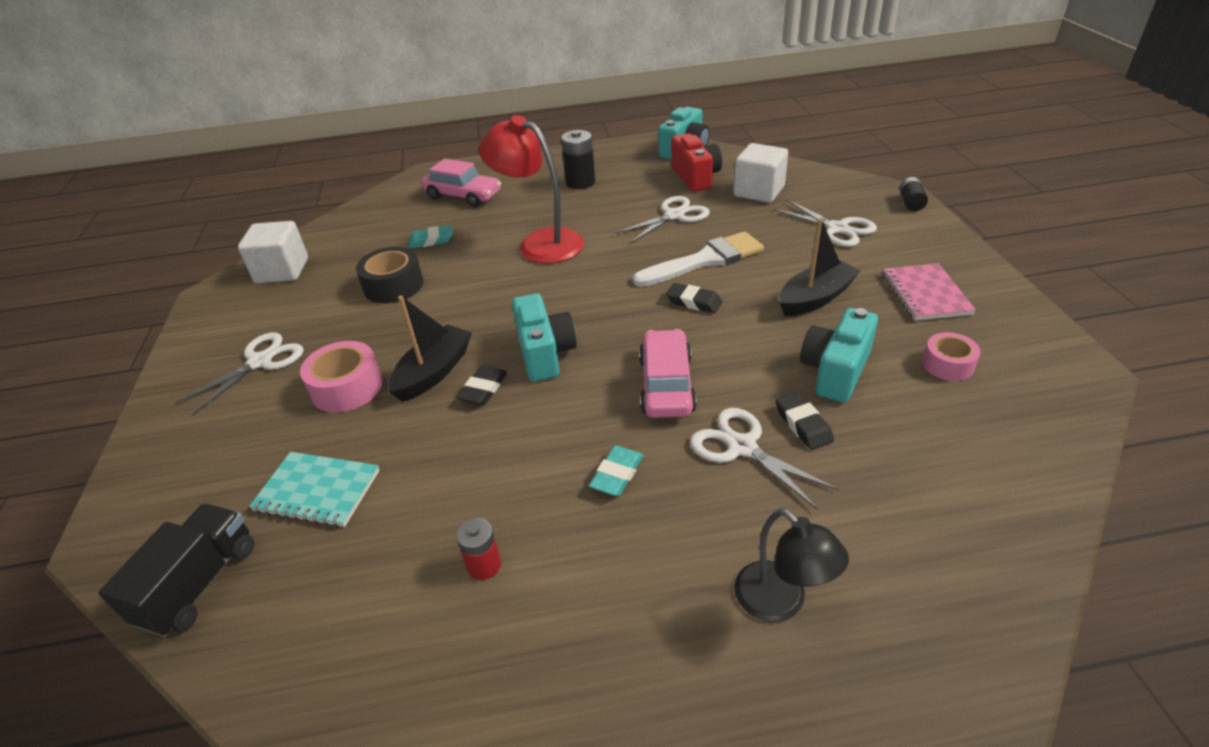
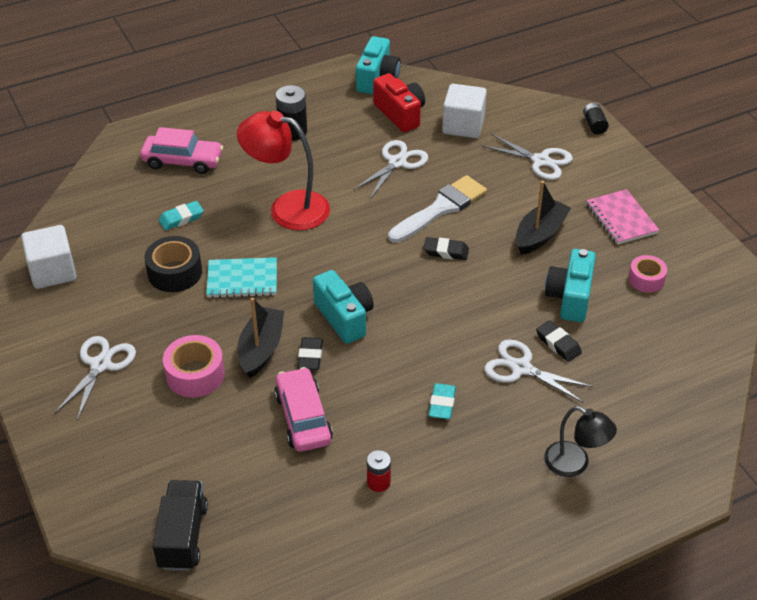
camera: 20 degrees left, 5 degrees up
(317, 491) = (226, 458): turquoise notebook -> turquoise notebook (242, 280)
(666, 385) = (451, 329): pink car -> pink car (303, 418)

